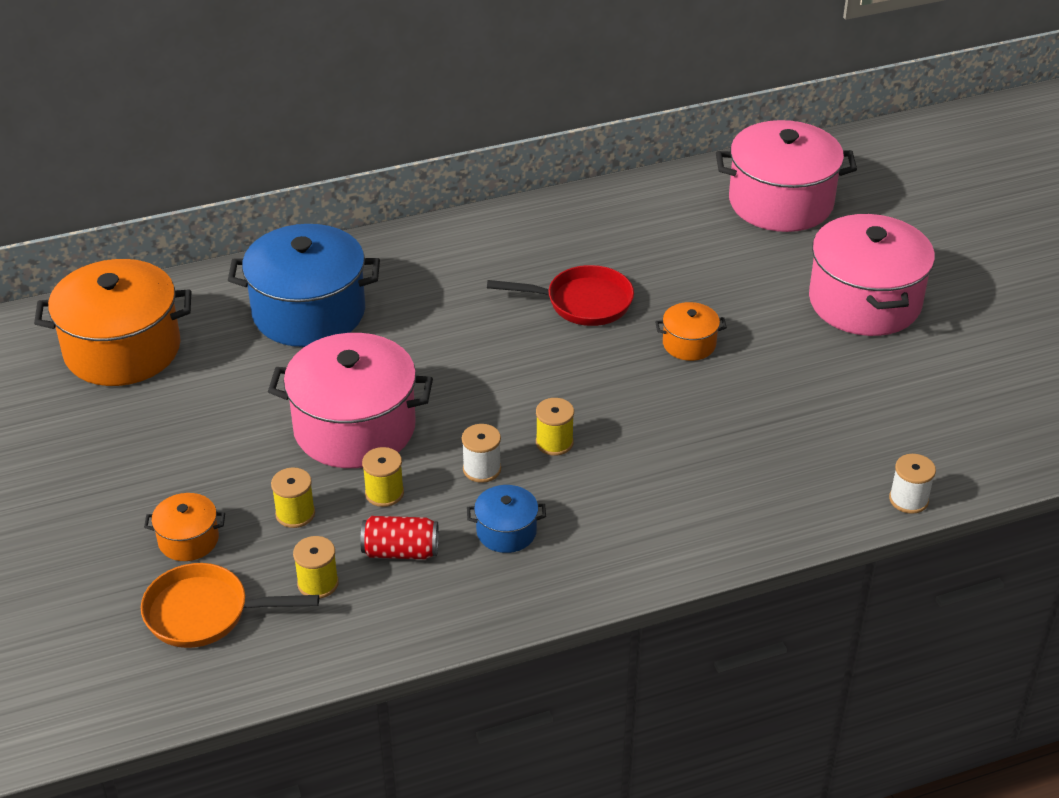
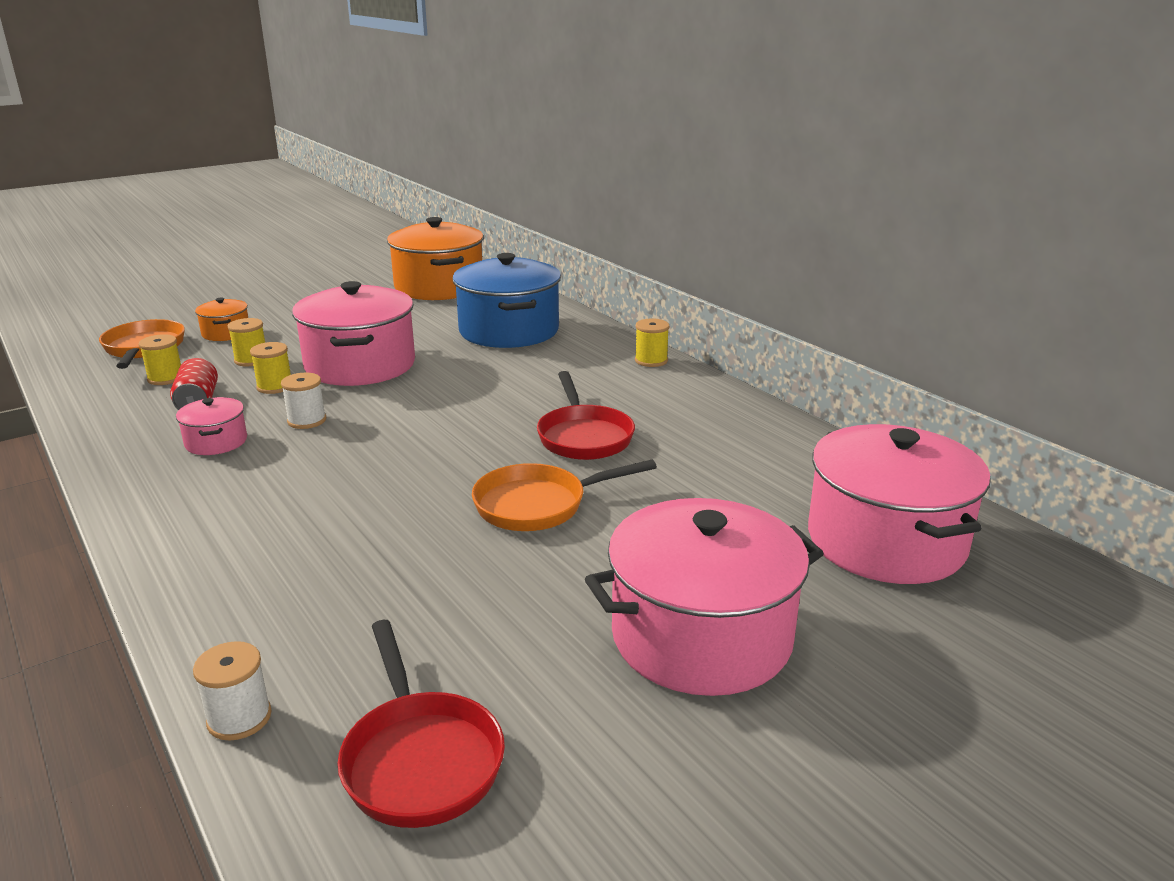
camera: 75 degrees right, 15 degrees down
(506, 531) = (216, 442): blue pot -> pink pot
(554, 442) = (348, 449): yellow spool -> yellow spool (651, 360)
(689, 344) = (538, 505): orange pot -> orange pan
(953, 426) = (420, 759): none -> red pan

